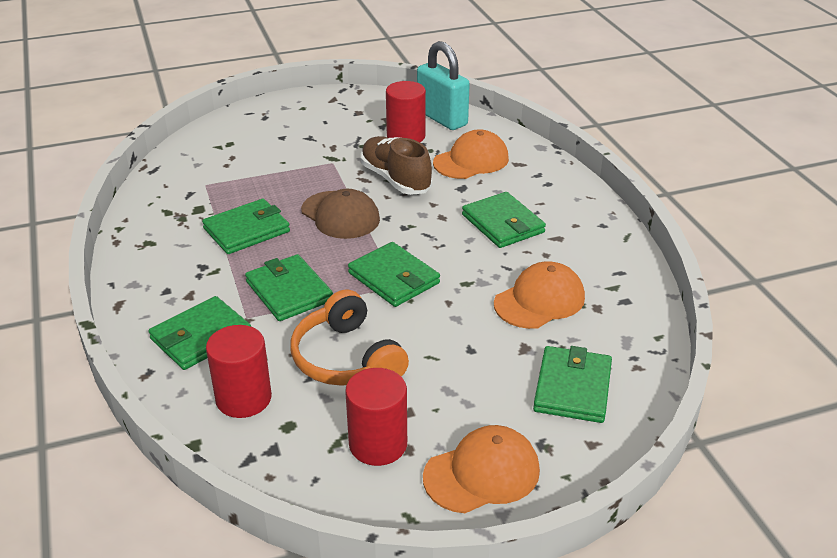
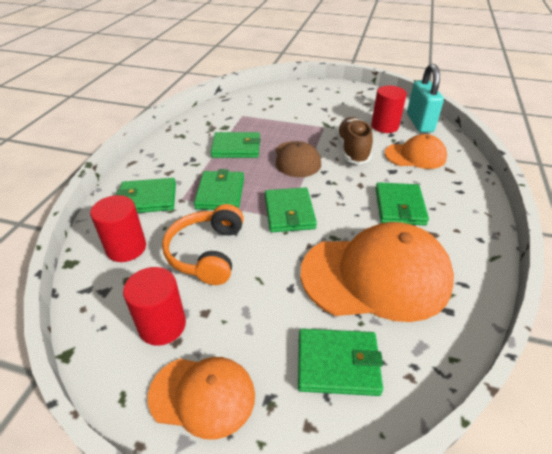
camera: 35 degrees right, 5 degrees up
(539, 300) = (376, 276): orange cap -> orange cap, size x1.78
(572, 388) = (337, 364): green wallet -> green wallet turned 45 degrees clockwise

